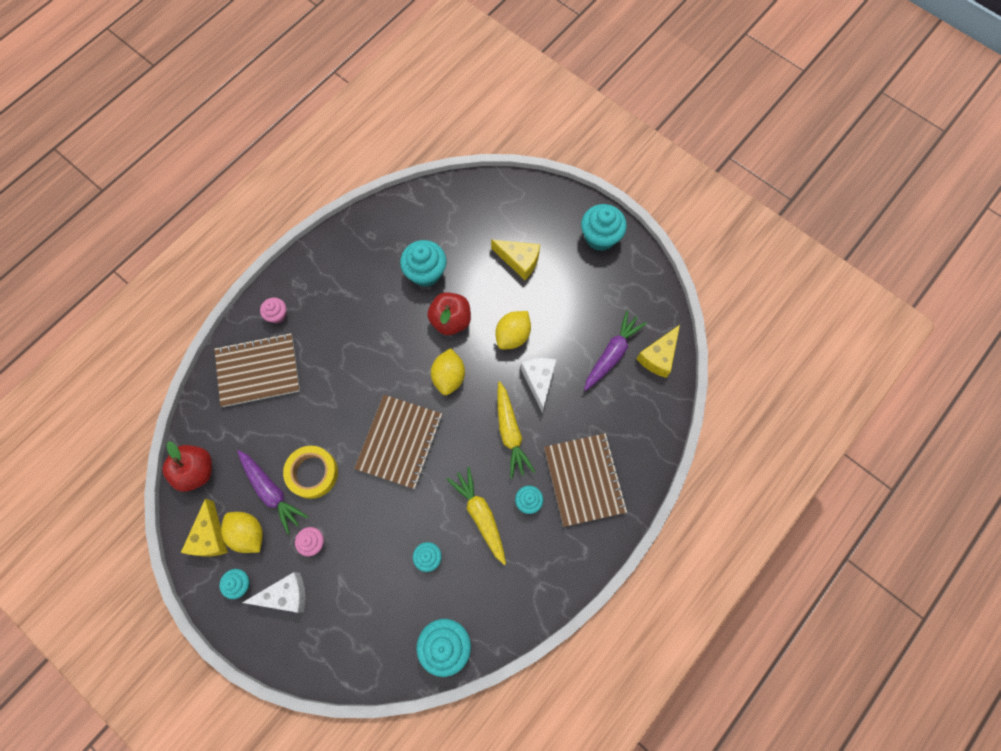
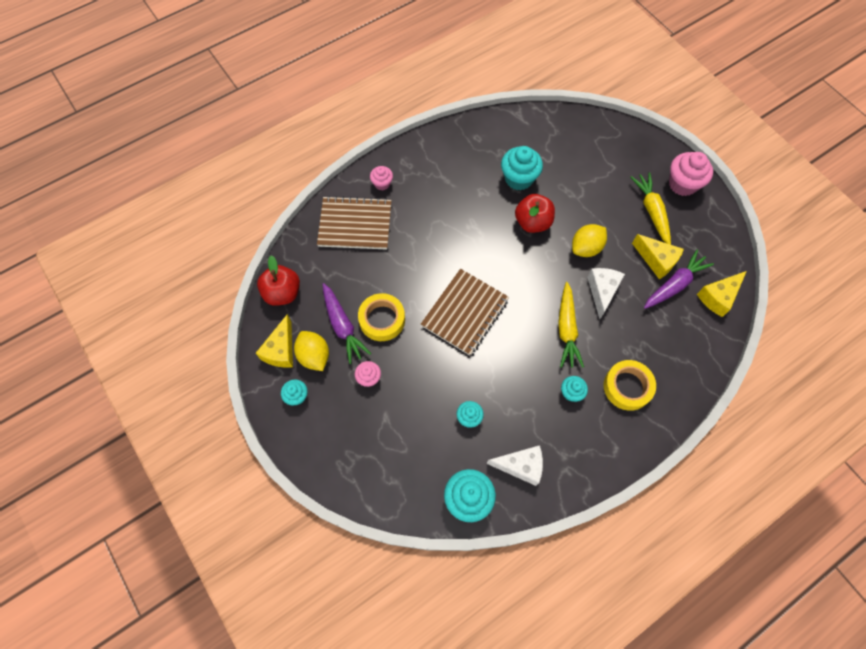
camera: 15 degrees right, 5 degrees down
(285, 595) = (334, 416): white cheese -> white cheese (520, 466)
(449, 377) = (521, 269): yellow lemon -> none
(480, 515) = (524, 393): yellow carrot -> yellow carrot (651, 211)
(519, 261) = (604, 187): yellow cheese -> yellow cheese (656, 260)
(584, 480) = (627, 387): brown notebook -> yellow tape
(600, 237) = (682, 184): turquoise cupcake -> pink cupcake

